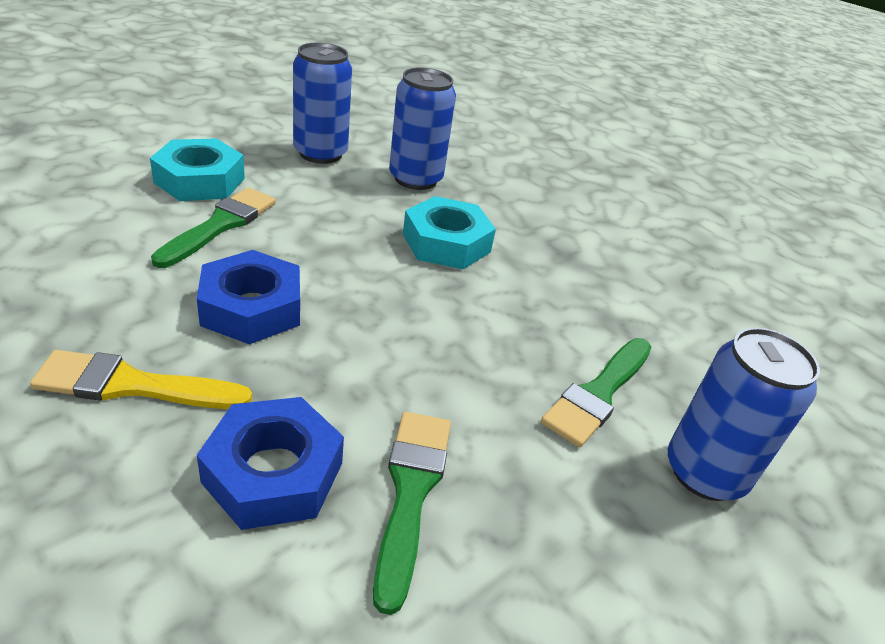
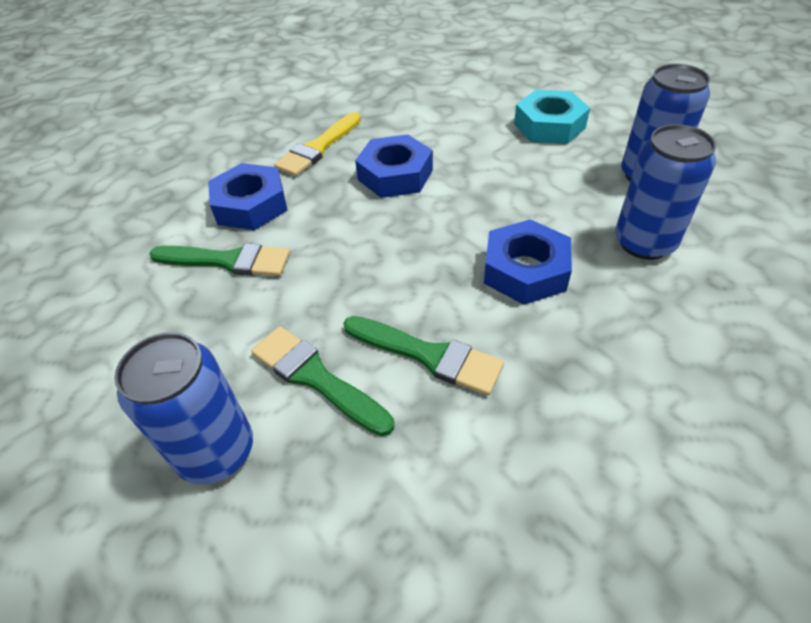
camera: 100 degrees right, 10 degrees up
(133, 385) = (318, 148): yellow brush -> yellow brush turned 150 degrees counterclockwise
(220, 225) = (490, 145): green brush -> green brush (428, 355)
(446, 243) = (525, 270): turquoise nut -> blue nut

